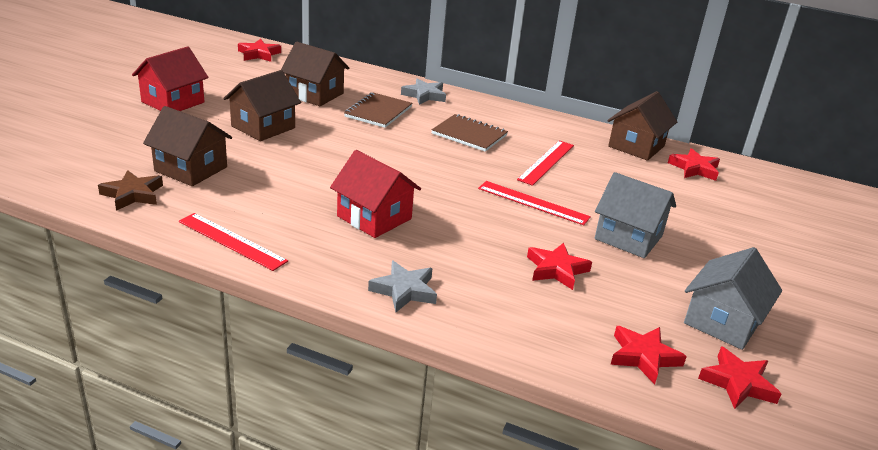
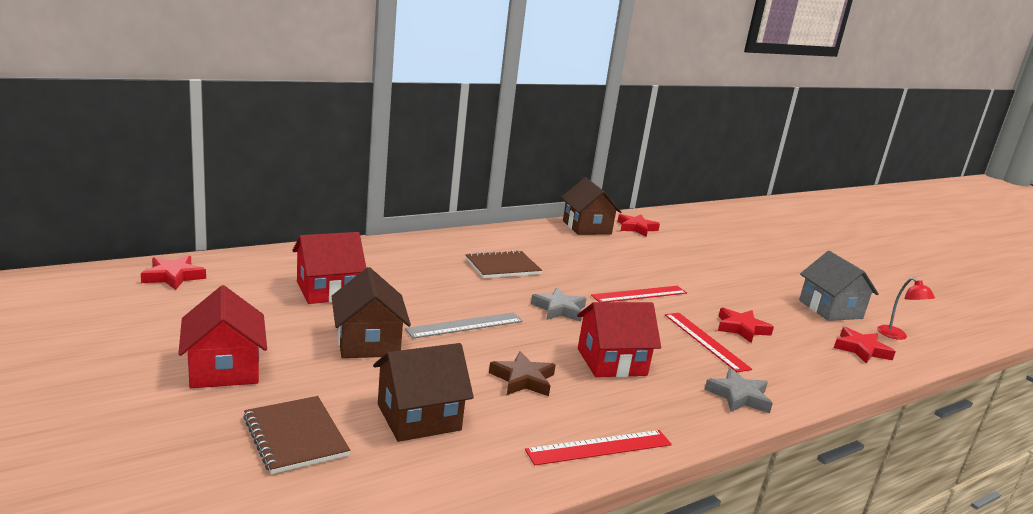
camera: 55 degrees left, 10 degrees down
(133, 194) = (442, 475): brown star -> brown star (523, 379)
(315, 94) = (328, 290): brown house -> red house
(341, 148) = (465, 325): none -> grey ruler
(378, 112) = (409, 280): brown notebook -> brown notebook (295, 436)
(424, 95) = (403, 250): grey star -> grey star (559, 309)
(546, 162) = (581, 263): red ruler -> red ruler (706, 341)
(628, 237) = (713, 288): grey house -> none
(738, 383) = (896, 336): red star -> red lamp

